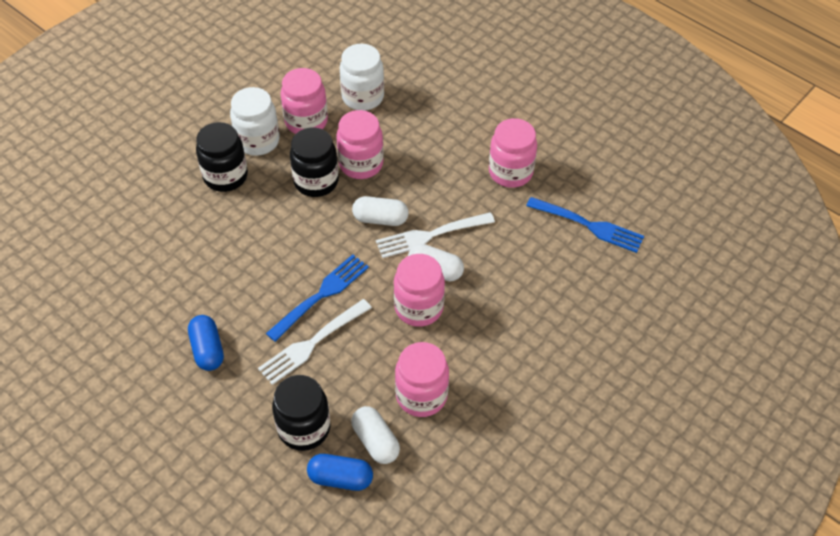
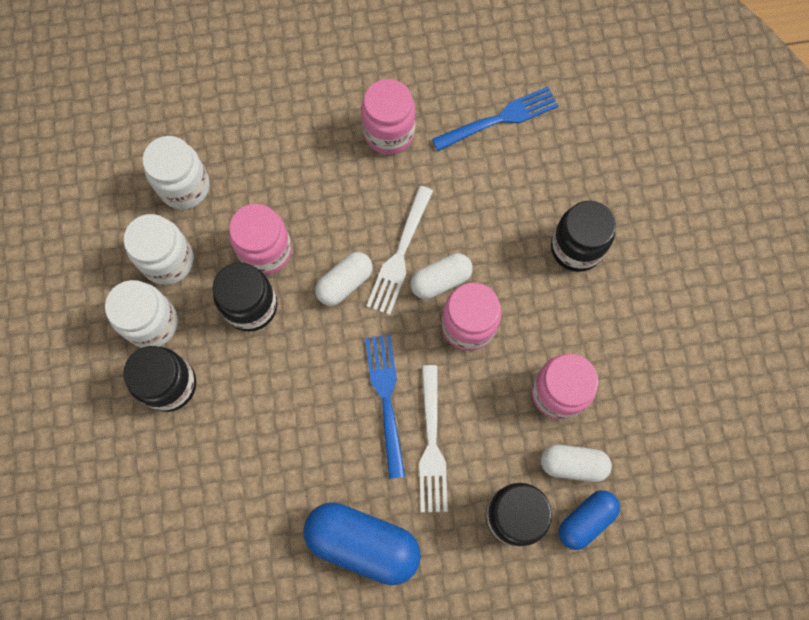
camera: 50 degrees left, 20 degrees up
(207, 349) = (363, 543): blue capsule -> blue capsule, size x1.67
(306, 121) = (168, 260): pink jar -> white jar
(542, 334) = (576, 248): none -> black jar

